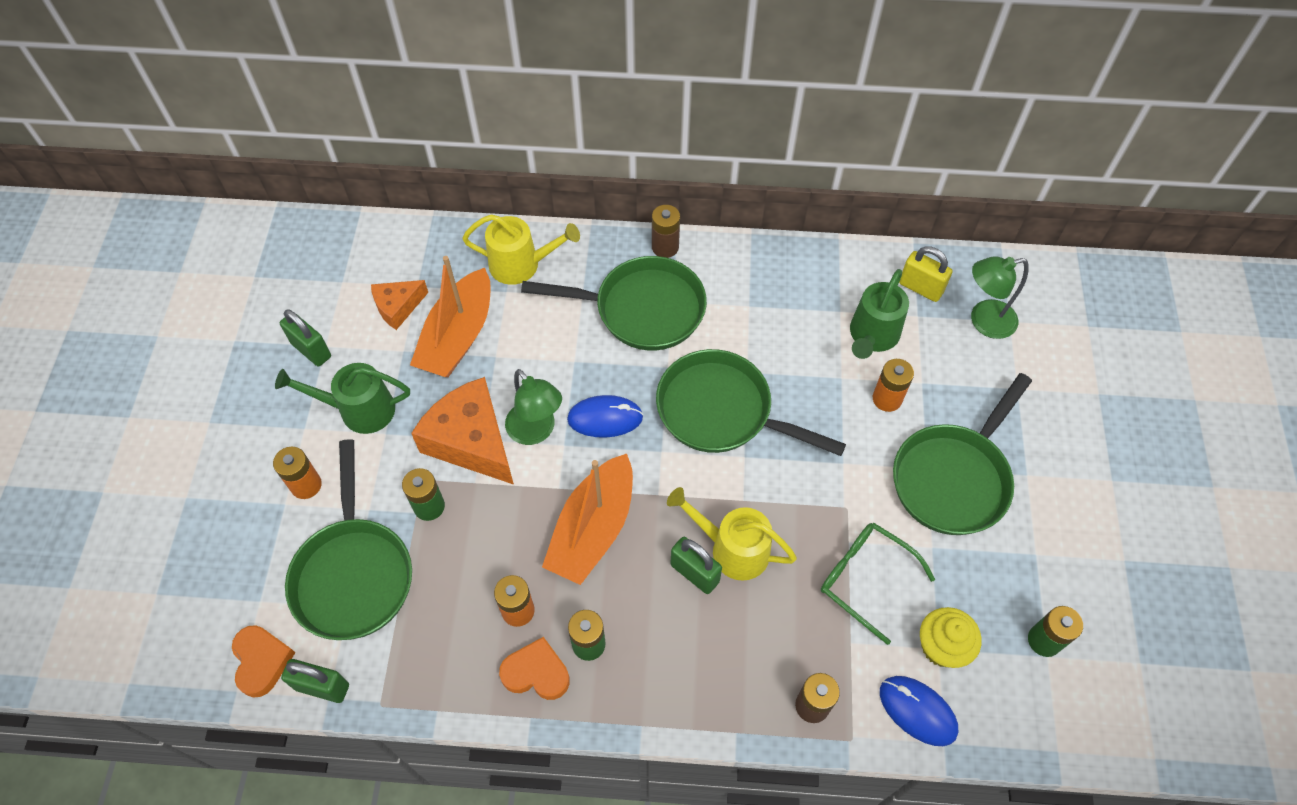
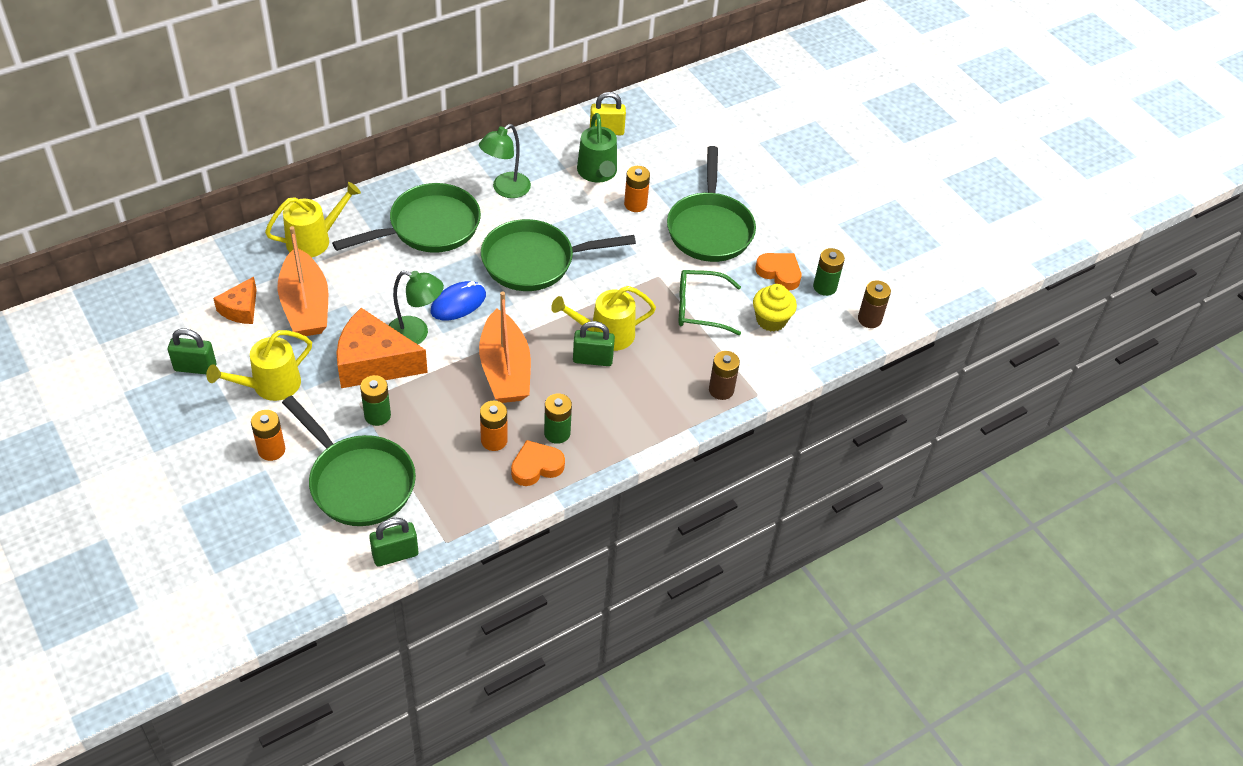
camera: 40 degrees left, 10 degrees down
(262, 661) = (337, 566): orange heart -> orange heart (779, 273)
(359, 410) = (269, 386): green watering can -> yellow watering can
(665, 247) = (412, 182): brown battery -> brown battery (869, 319)
(917, 711) = (783, 360): blue mouse -> none
(983, 321) = (661, 133): green lamp -> green lamp (505, 189)

